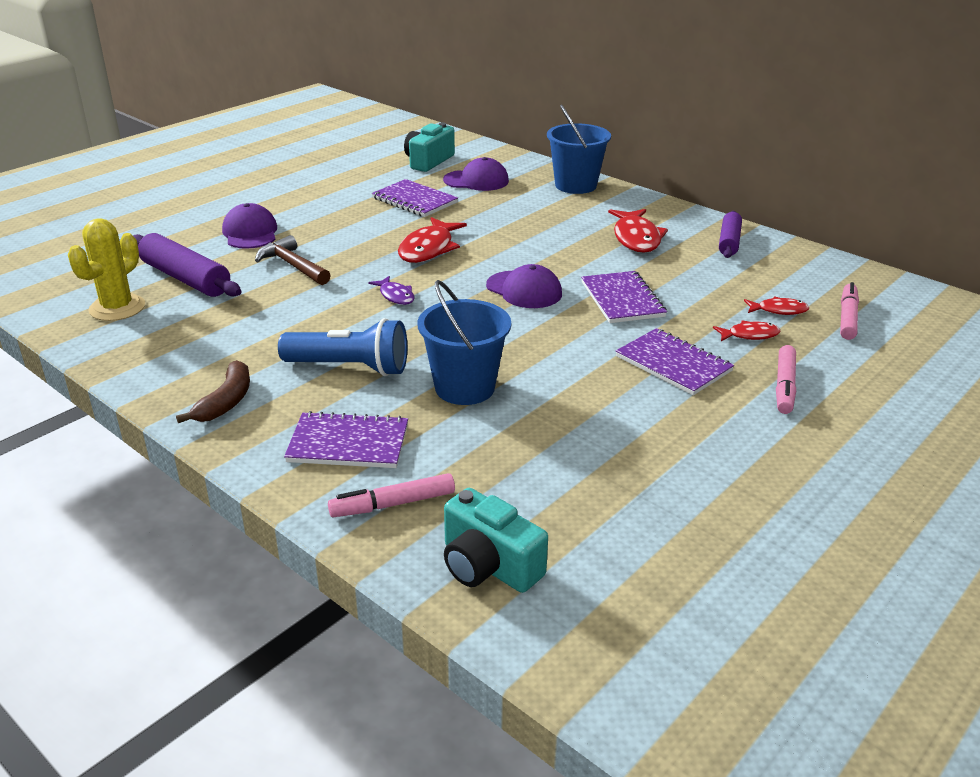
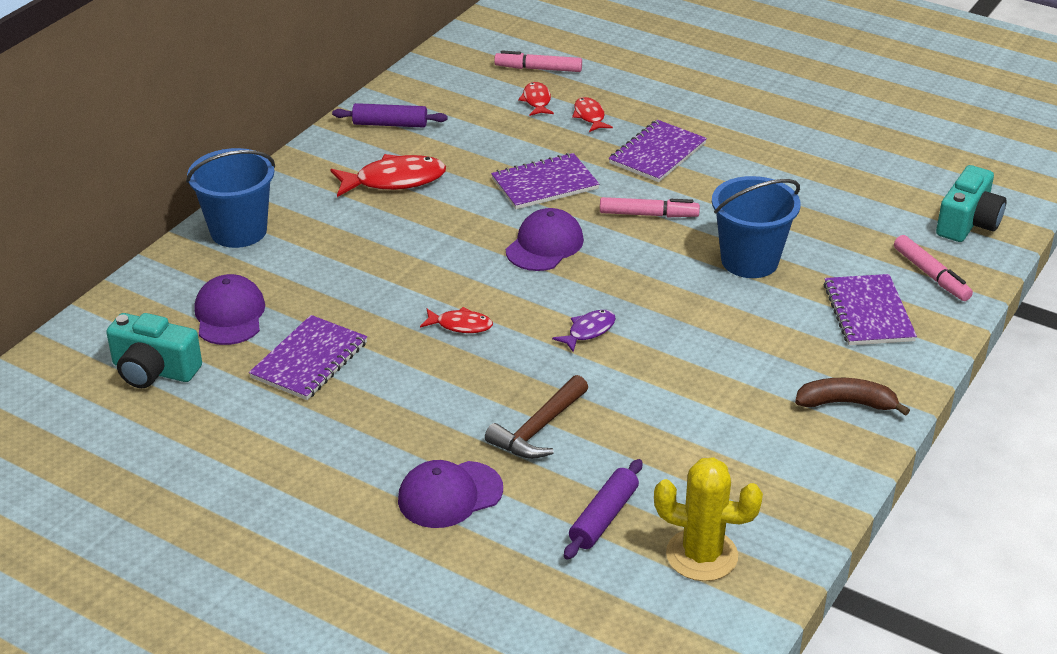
camera: 100 degrees left, 5 degrees up
(185, 278) = (604, 517): purple rolling pin -> purple rolling pin, size x0.64
(350, 367) = (748, 335): blue flashlight -> none
(428, 249) = (460, 325): red fish -> red fish, size x0.56
(784, 386) = (669, 103): pink marker -> pink marker (648, 215)

